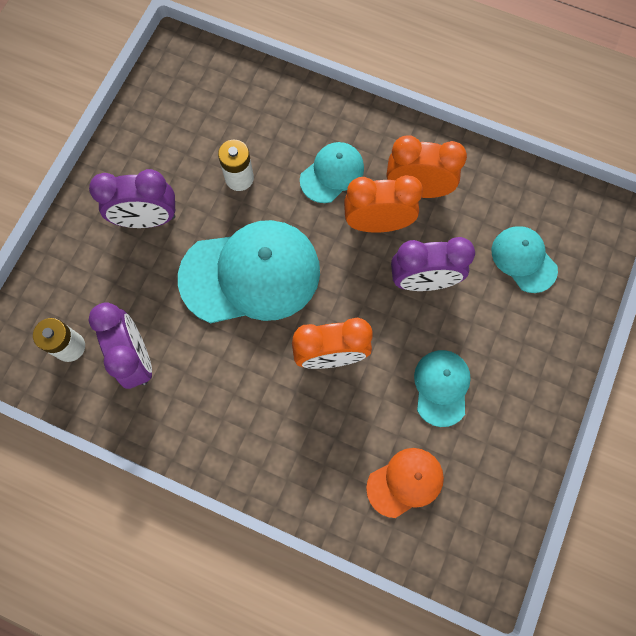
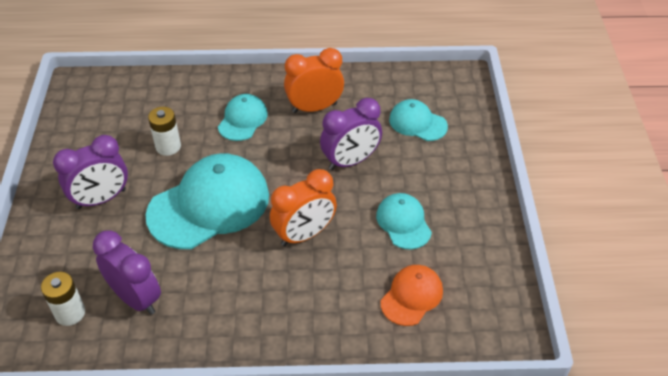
camera: 25 degrees left, 25 degrees down
(377, 223) = (295, 138): orange clock -> none

